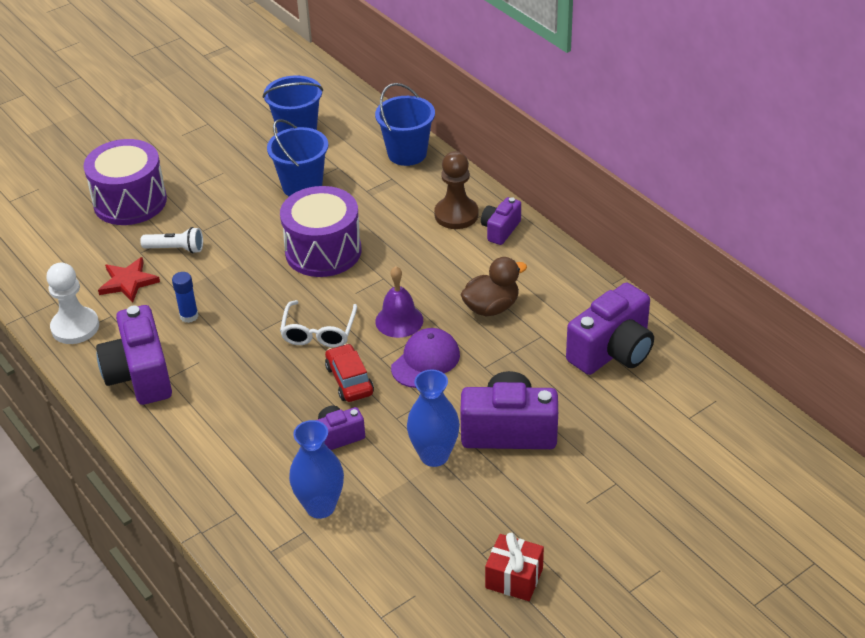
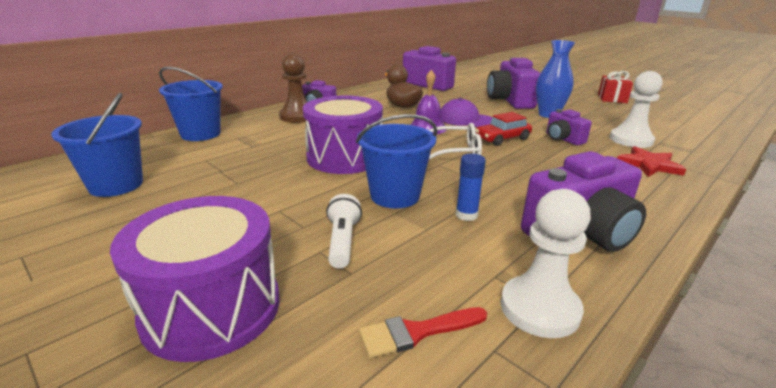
camera: 100 degrees left, 15 degrees down
(79, 275) = (416, 332): none -> red brush
(128, 282) = (420, 272): red star -> red star (649, 165)
(302, 186) = (232, 174): blue bucket -> blue bucket (395, 196)
(320, 507) = (631, 140): blue vase -> white pawn

